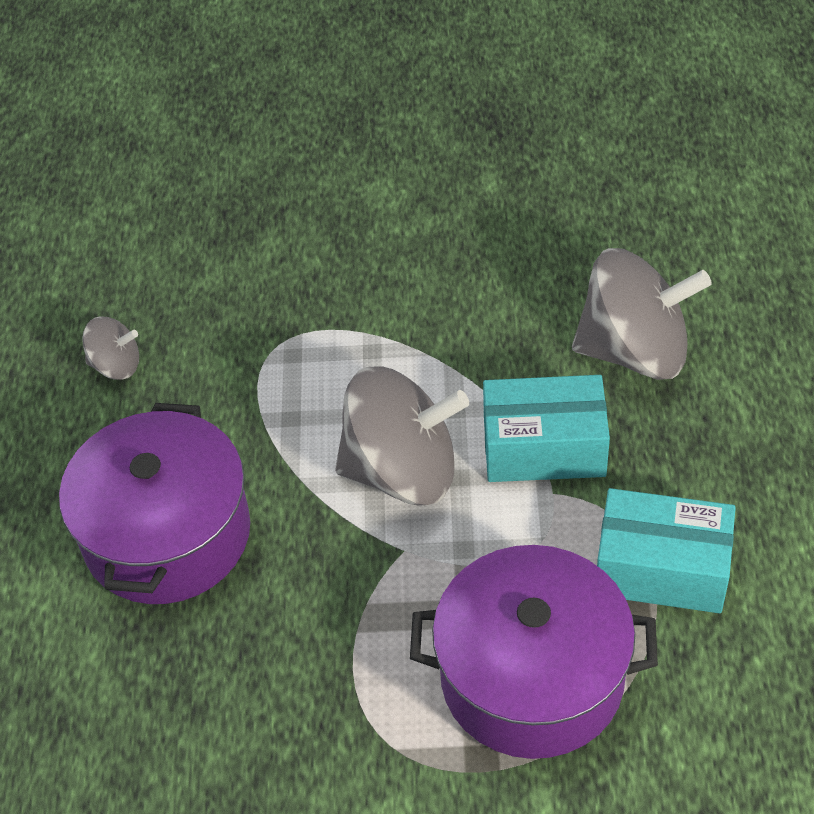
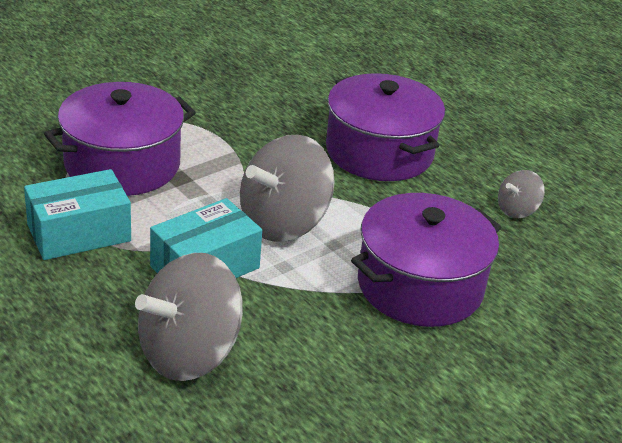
camera: 135 degrees right, 15 degrees down
(335, 322) = (420, 286): none -> purple pot

